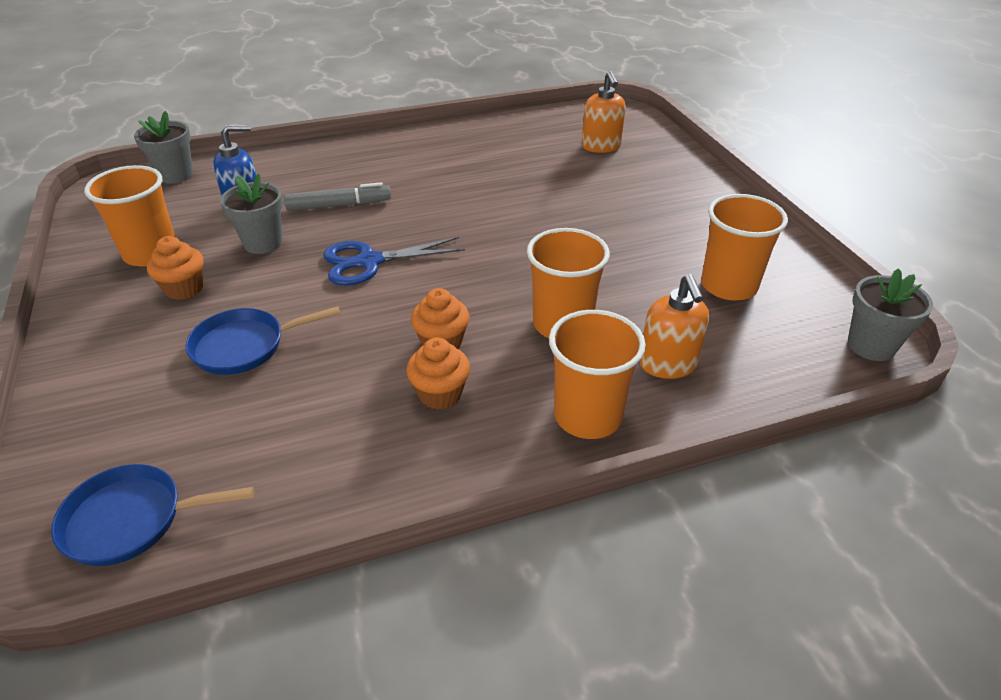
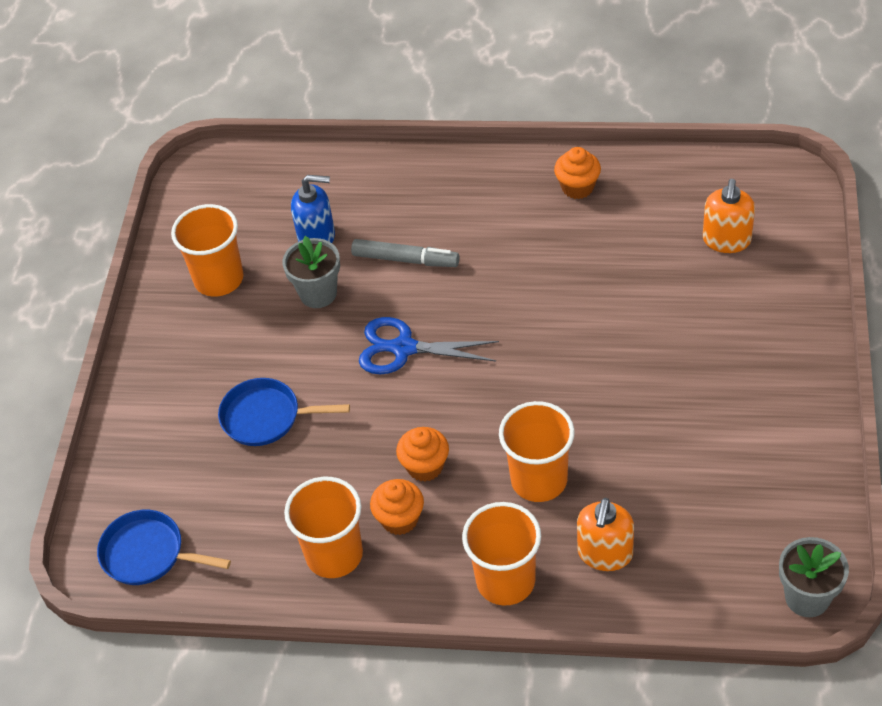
camera: 30 degrees right, 10 degrees up
(176, 175) = (266, 168): grey flower pot -> none
(184, 289) = (236, 334): orange cupcake -> orange cupcake (577, 187)
(728, 286) = (724, 485): orange cup -> orange cup (334, 554)

